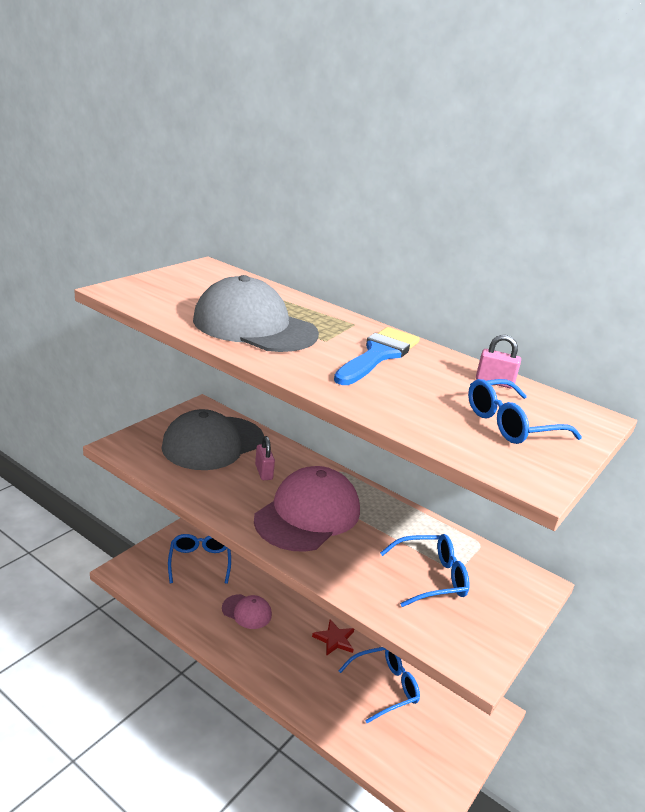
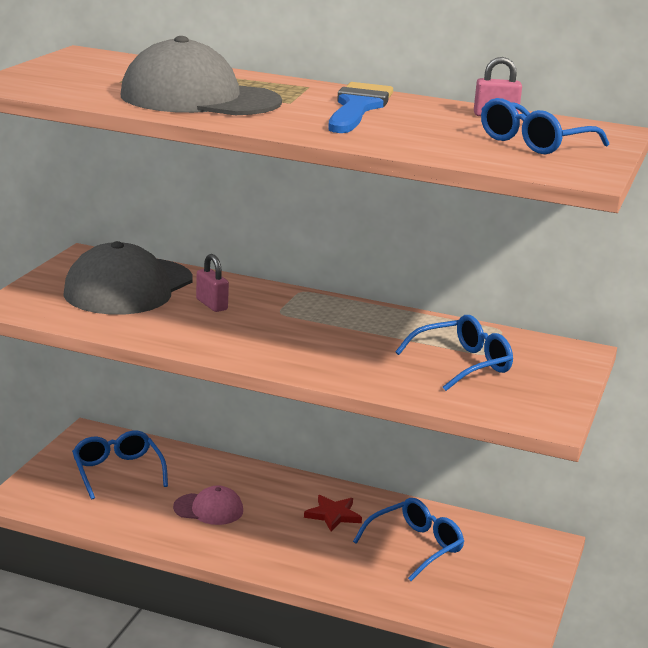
camera: 15 degrees left, 5 degrees down
(308, 514) = (291, 334): pink cap -> none

